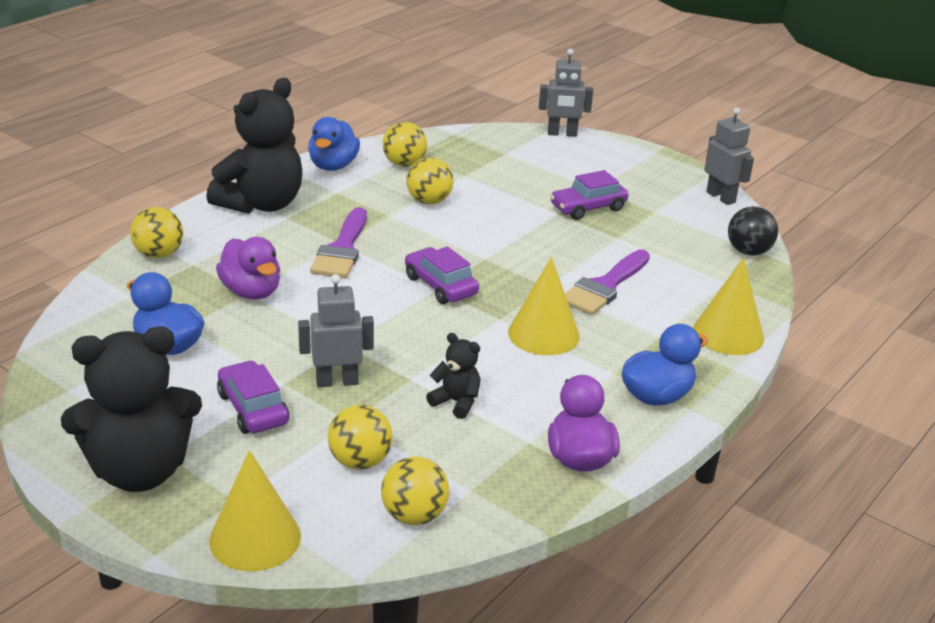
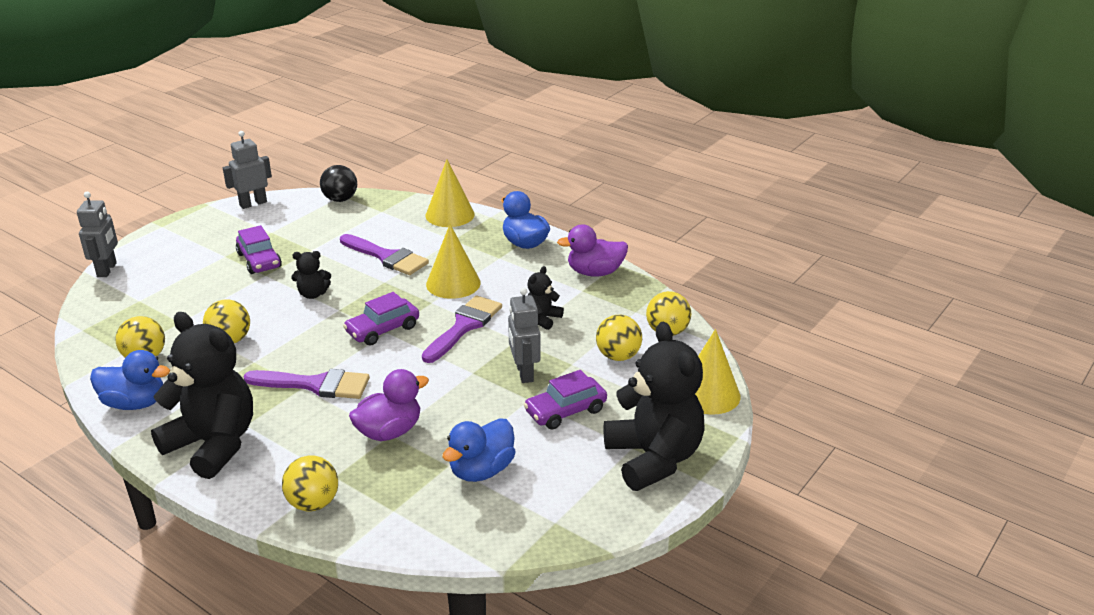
camera: 90 degrees left, 0 degrees up
(442, 340) = (464, 326): none -> purple brush
(517, 241) = (313, 294): none -> black teddy bear

